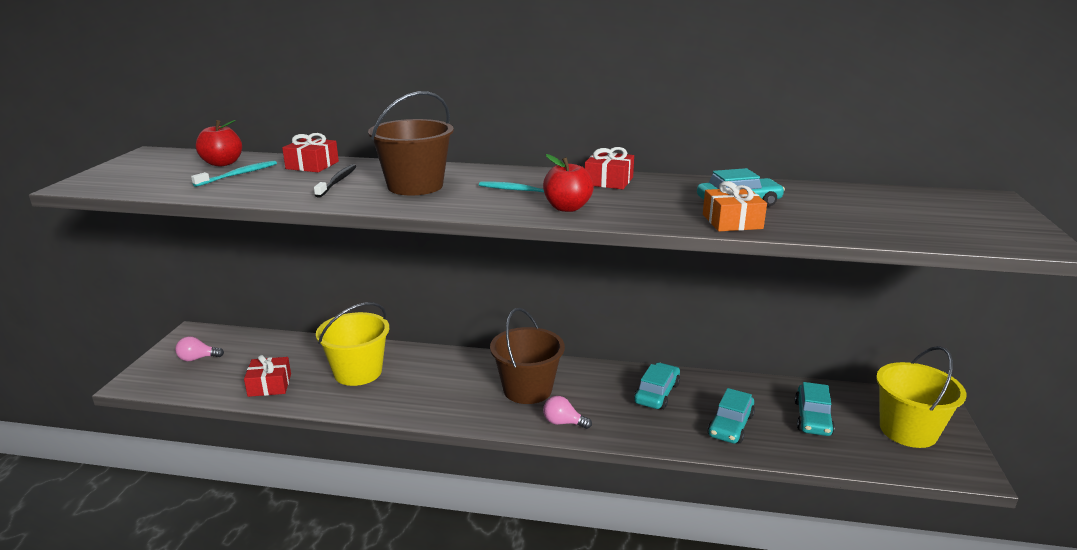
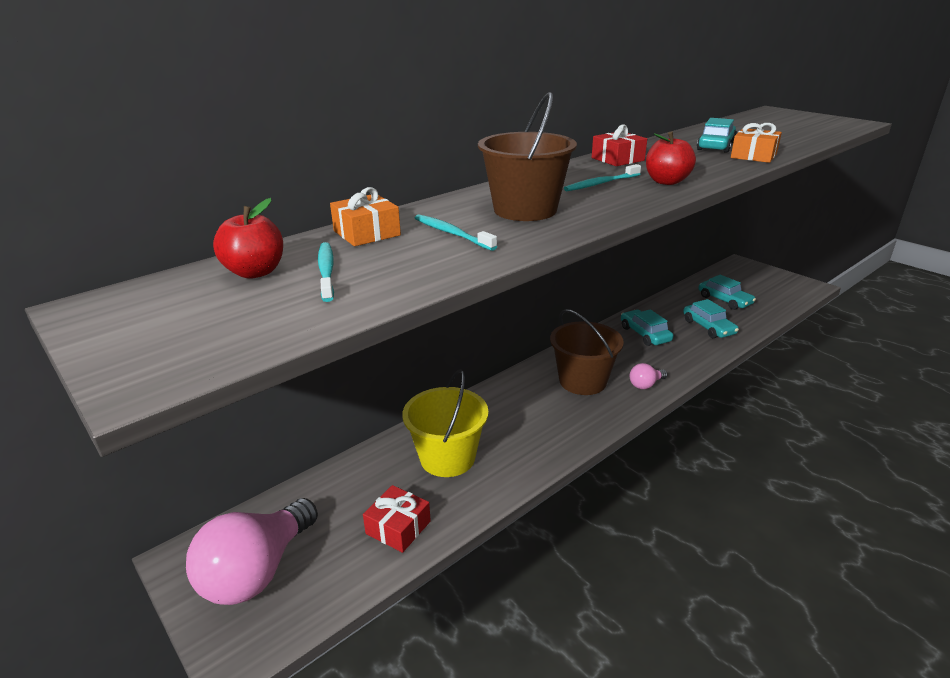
camera: 50 degrees left, 5 degrees up
(197, 358) = (257, 572): pink light bulb -> pink light bulb, size x2.26
(312, 165) = (366, 233): red gift -> orange gift
(337, 181) = (451, 233): black toothbrush -> turquoise toothbrush
(908, 431) = (761, 282): yellow bucket -> none

